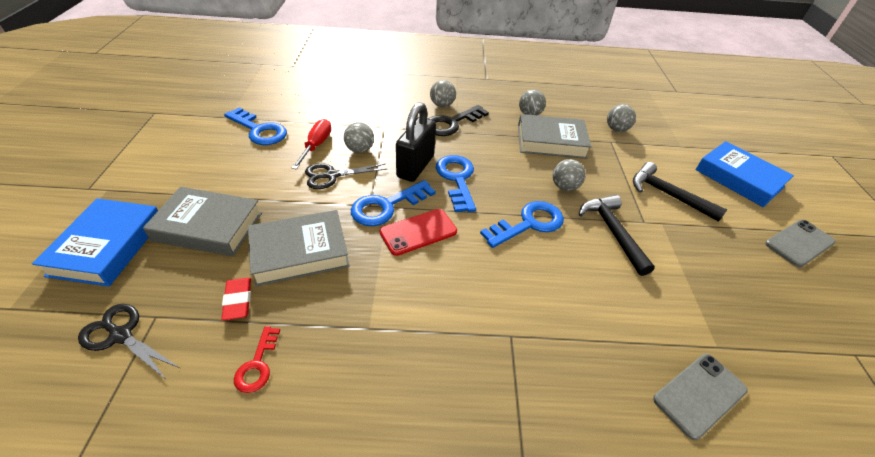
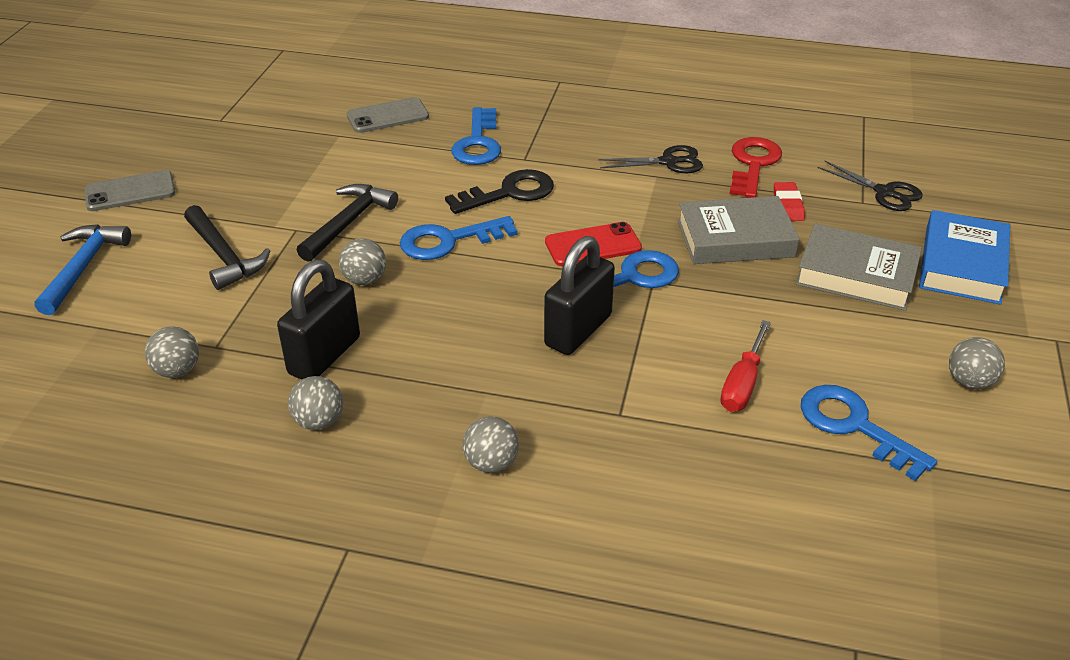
camera: 165 degrees left, 5 degrees down
(257, 364) = (753, 164): red key -> red key, size x1.74
(332, 175) = (709, 327): black scissors -> black scissors (668, 162)
(360, 150) = (667, 369): grey ball -> grey ball (969, 382)
(452, 123) = (488, 412): black key -> black key (509, 193)
(457, 179) = (520, 304): blue key -> blue key (478, 143)
(551, 141) = (324, 356): grey book -> black padlock
(612, 232) = (348, 223): black hammer -> black hammer turned 150 degrees counterclockwise
(739, 178) = (83, 267): blue book -> blue hammer

